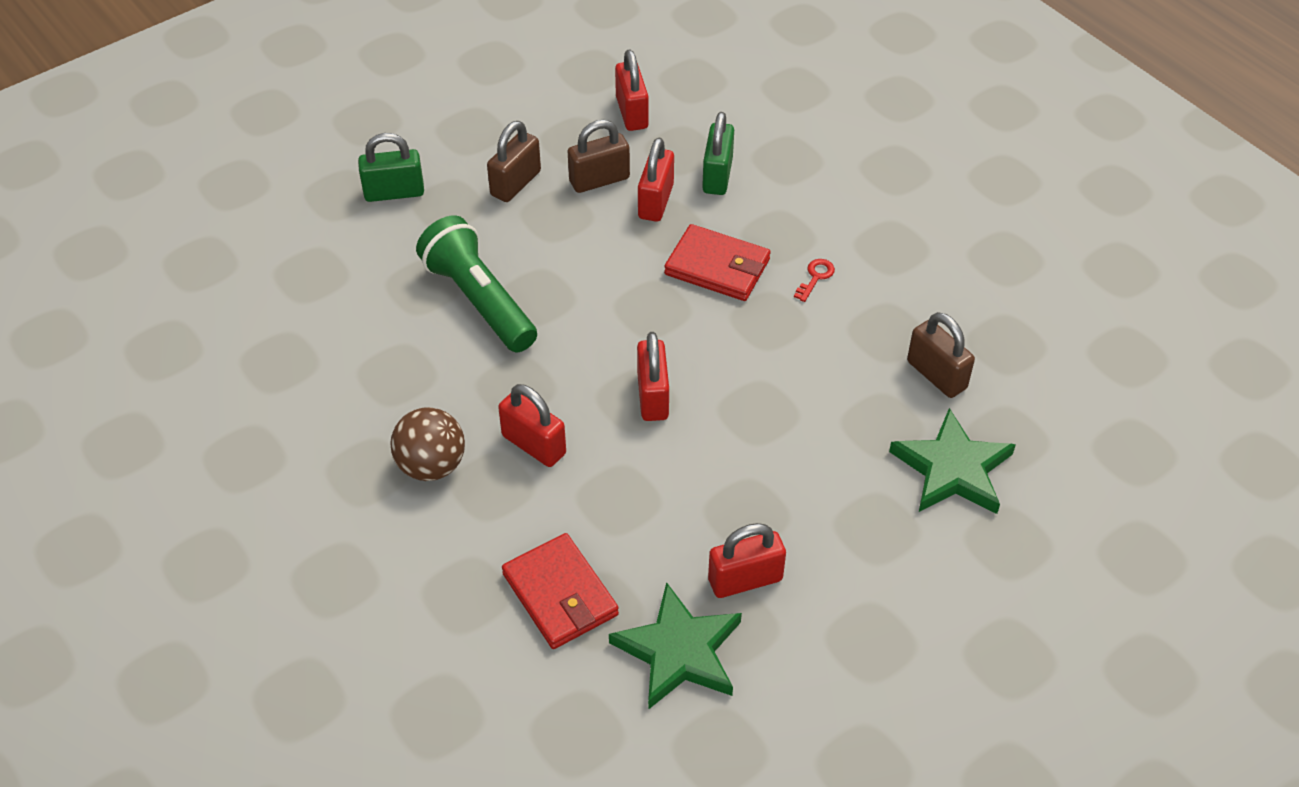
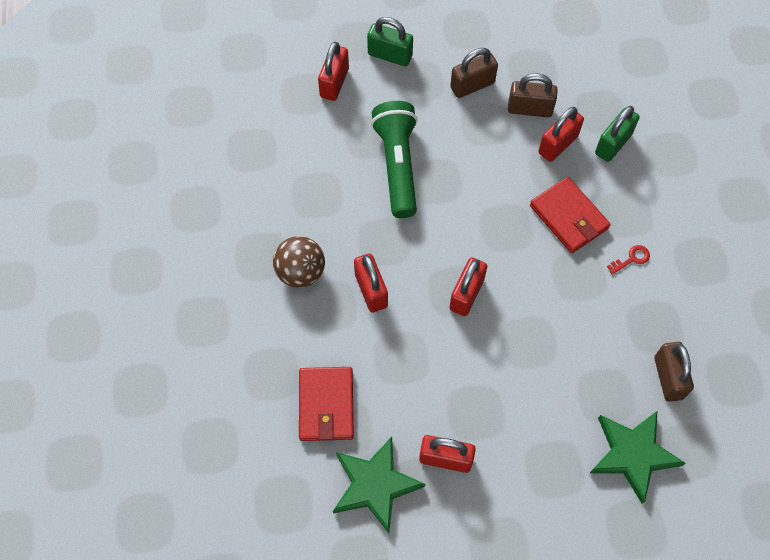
camera: 30 degrees right, 15 degrees up
(632, 113) = (584, 64): red padlock -> red padlock (334, 83)

